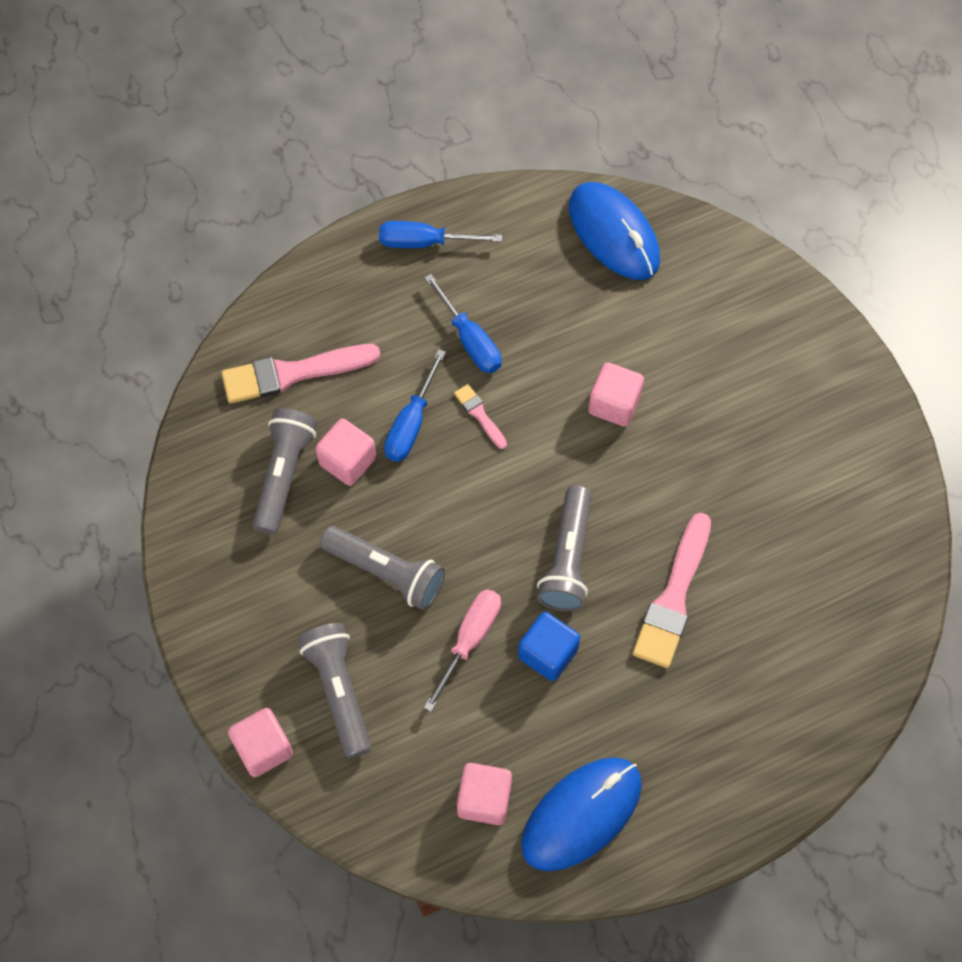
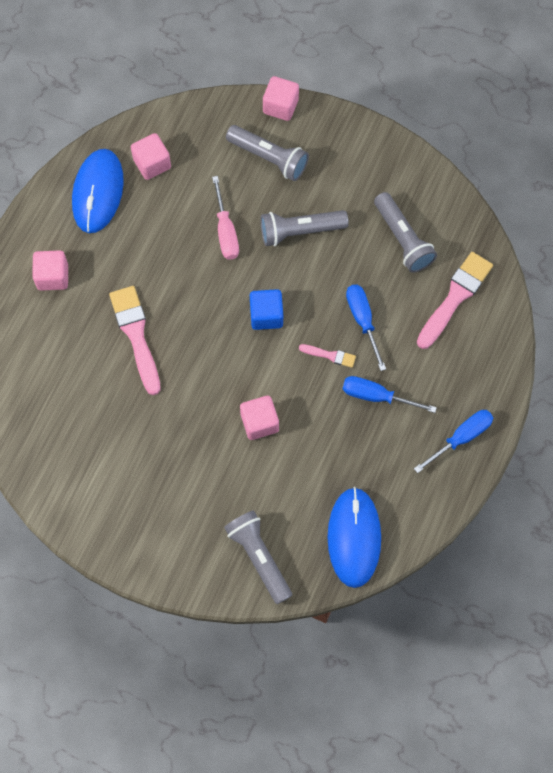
camera: 140 degrees right, 5 degrees up
(347, 461) = (377, 273): pink cube -> pink cube (53, 276)
(548, 653) = (179, 255): blue cube -> blue cube (266, 315)
(567, 558) = (210, 312): grey flashlight -> grey flashlight (259, 557)
(613, 234) = (354, 538): blue mouse -> blue mouse turned 75 degrees clockwise

